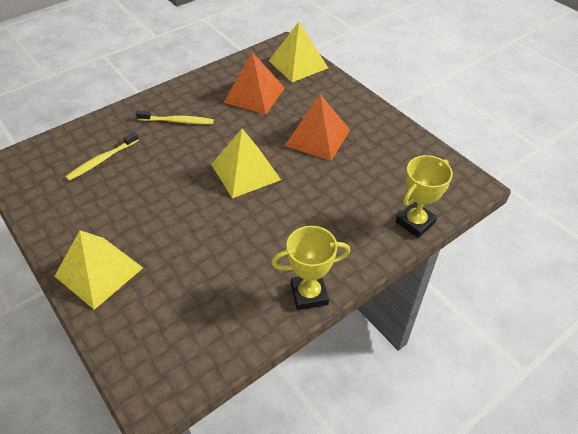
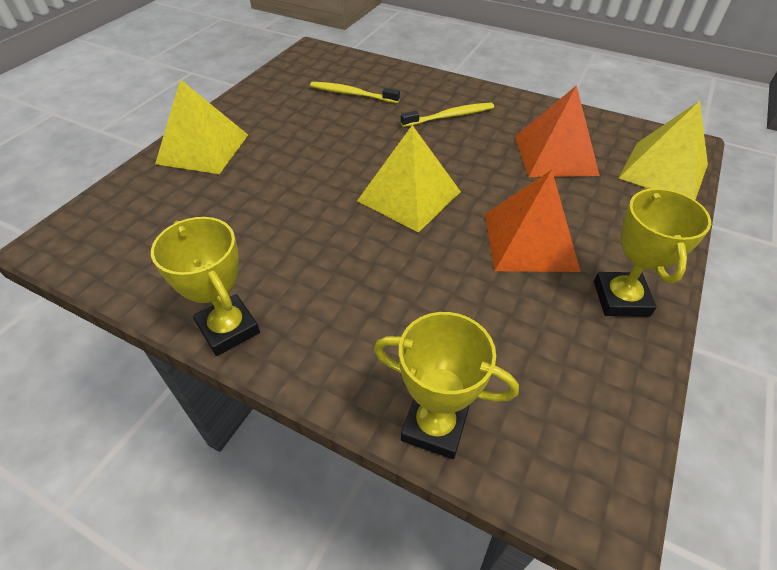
camera: 65 degrees right, 0 degrees up
(177, 121) = (450, 116): yellow toothbrush -> yellow toothbrush turned 90 degrees counterclockwise
(374, 125) = (621, 298): none -> yellow trophy

